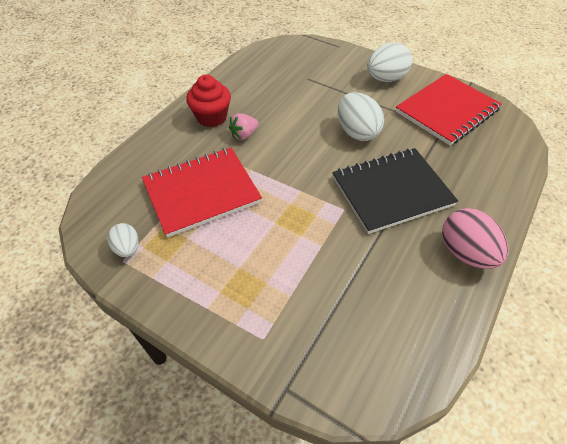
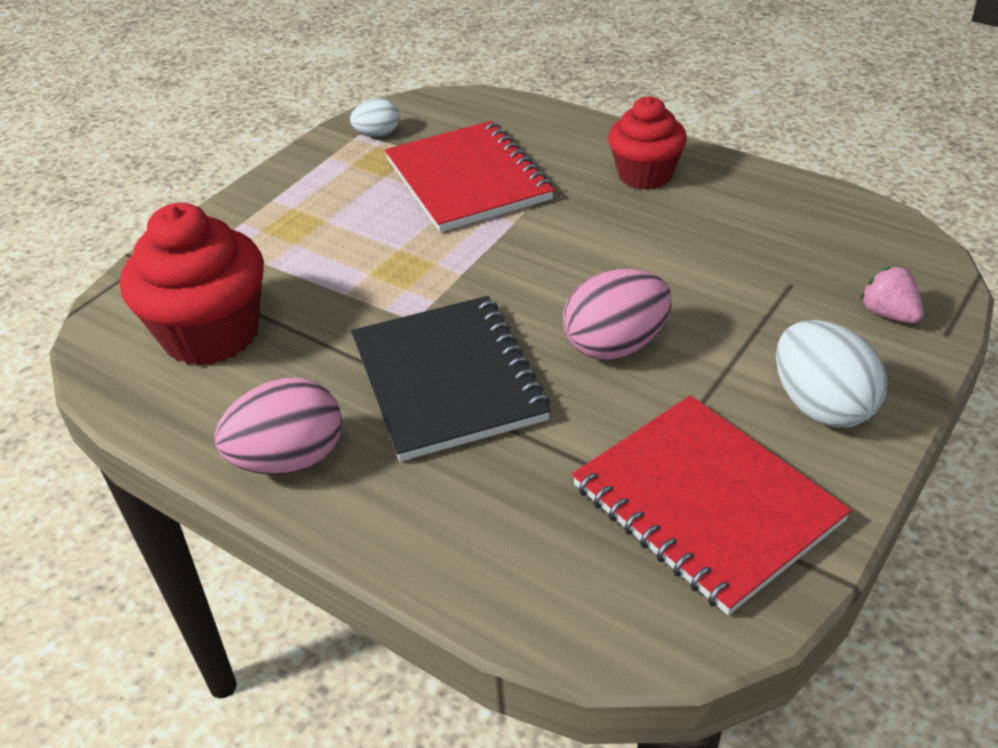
camera: 95 degrees right, 10 degrees down
(244, 135) = (600, 210): pink strawberry -> pink strawberry (889, 314)
(357, 132) = (615, 345): white egg -> pink egg
(369, 316) = (211, 334): none -> red cupcake

